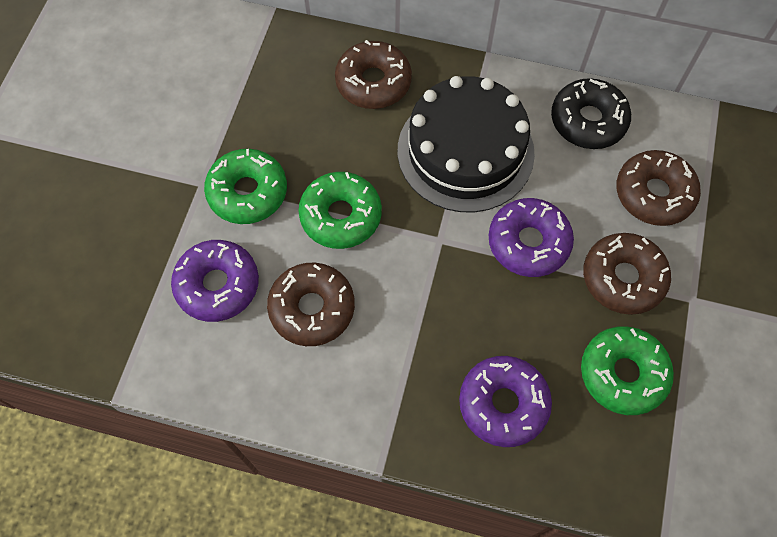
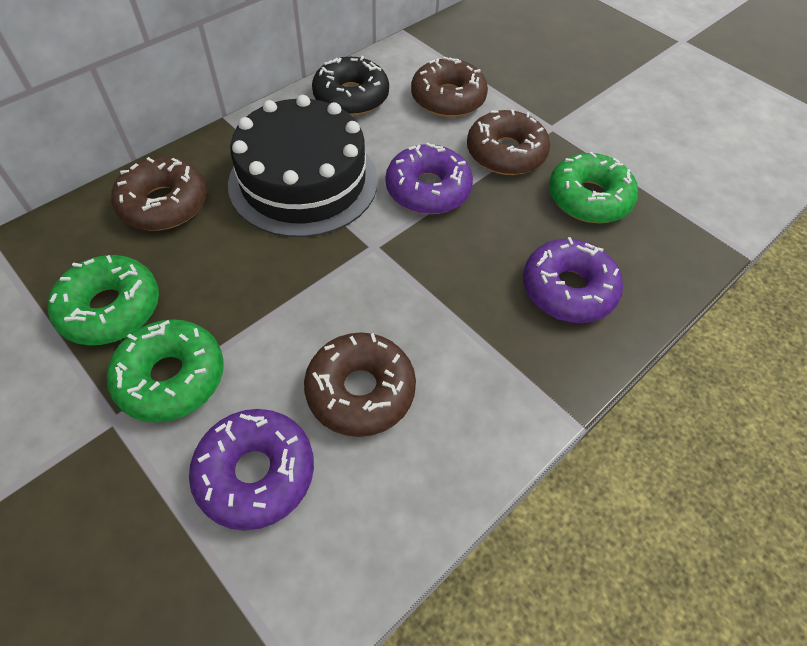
camera: 60 degrees left, 10 degrees down
(341, 216) = (279, 308): green donut -> green donut (110, 308)

